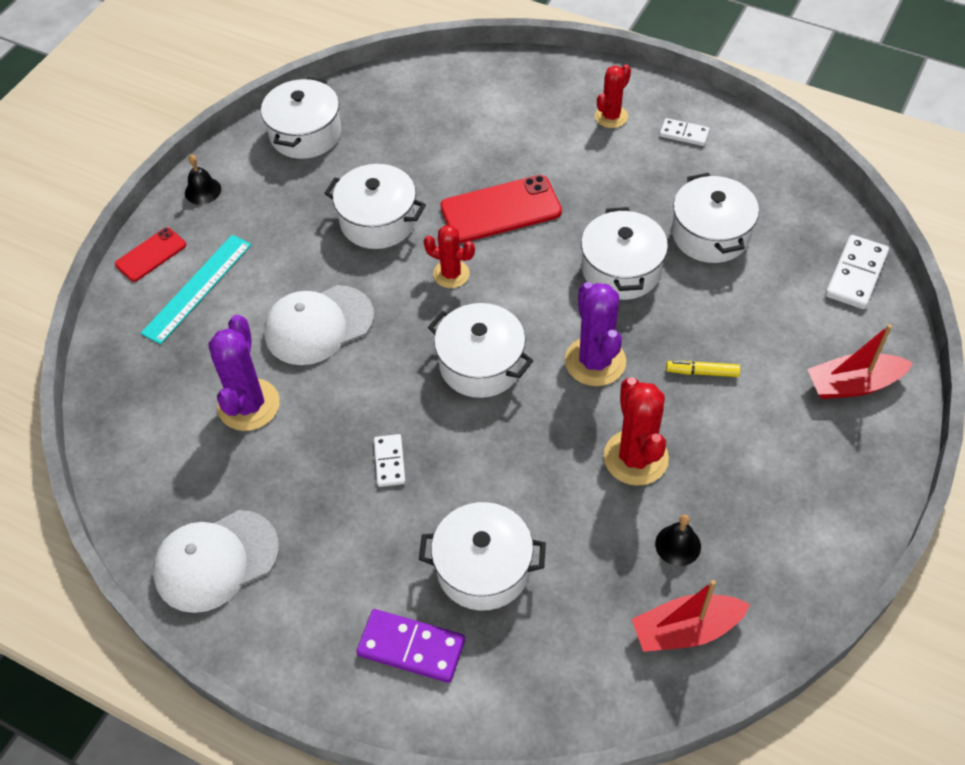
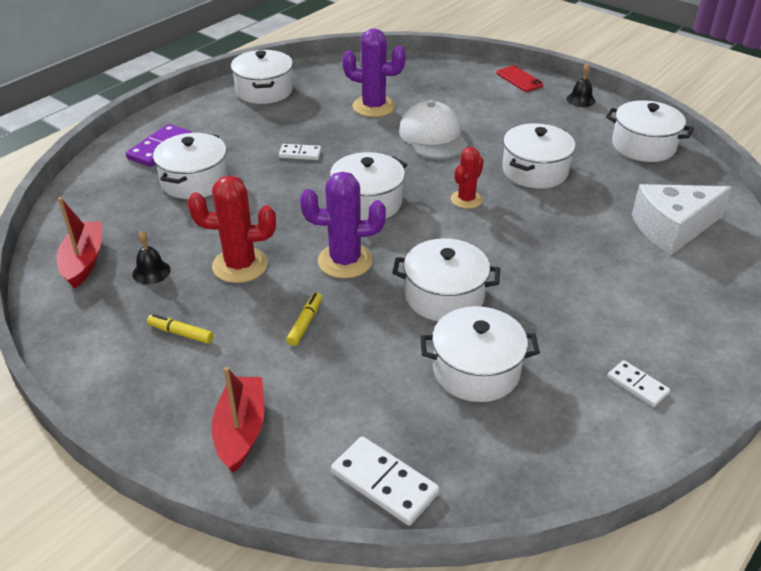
camera: 100 degrees right, 15 degrees down
(197, 288) = (483, 94): turquoise ruler -> none
(216, 561) = (264, 91): white cap -> white pot
(459, 112) = (672, 229): none -> white cheese
(500, 210) = (537, 235): red phone -> none
(611, 116) = (667, 331): red cactus -> none
(684, 134) = (637, 385): white domino -> white domino turned 75 degrees counterclockwise
(760, 476) = (181, 333): none -> yellow marker

